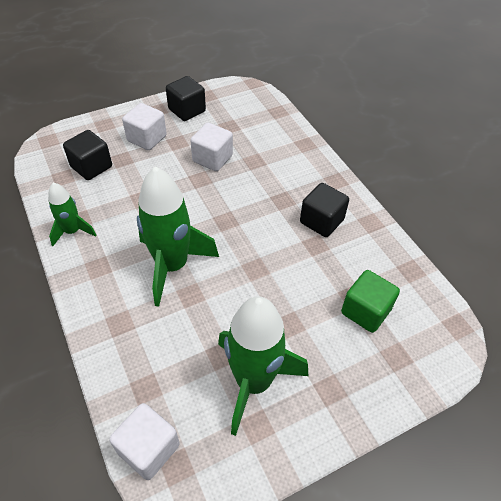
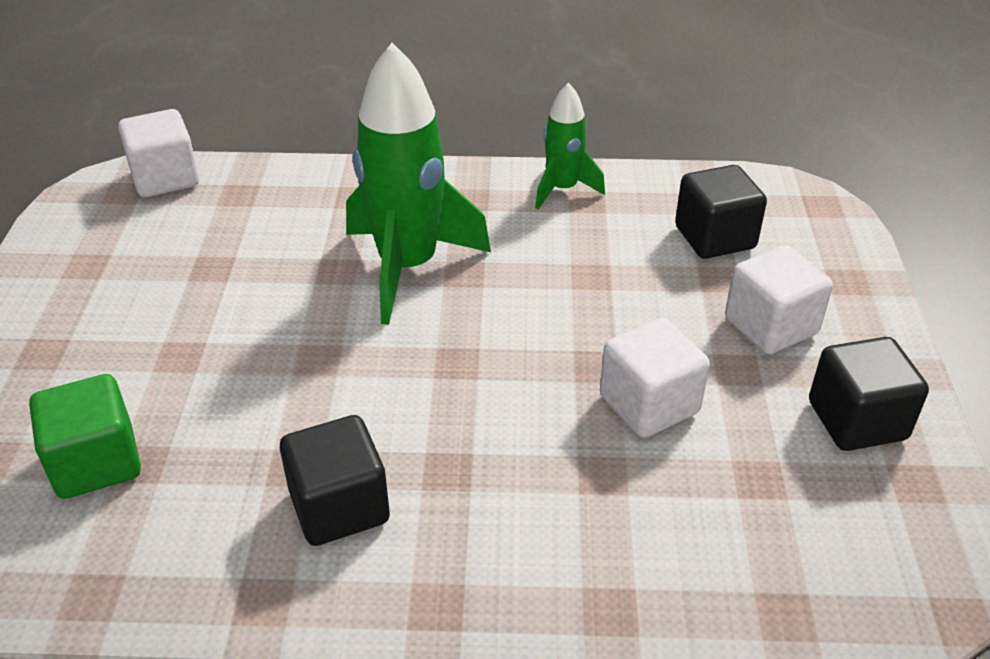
camera: 120 degrees right, 10 degrees down
(253, 382) = (140, 282): green rocket -> none

